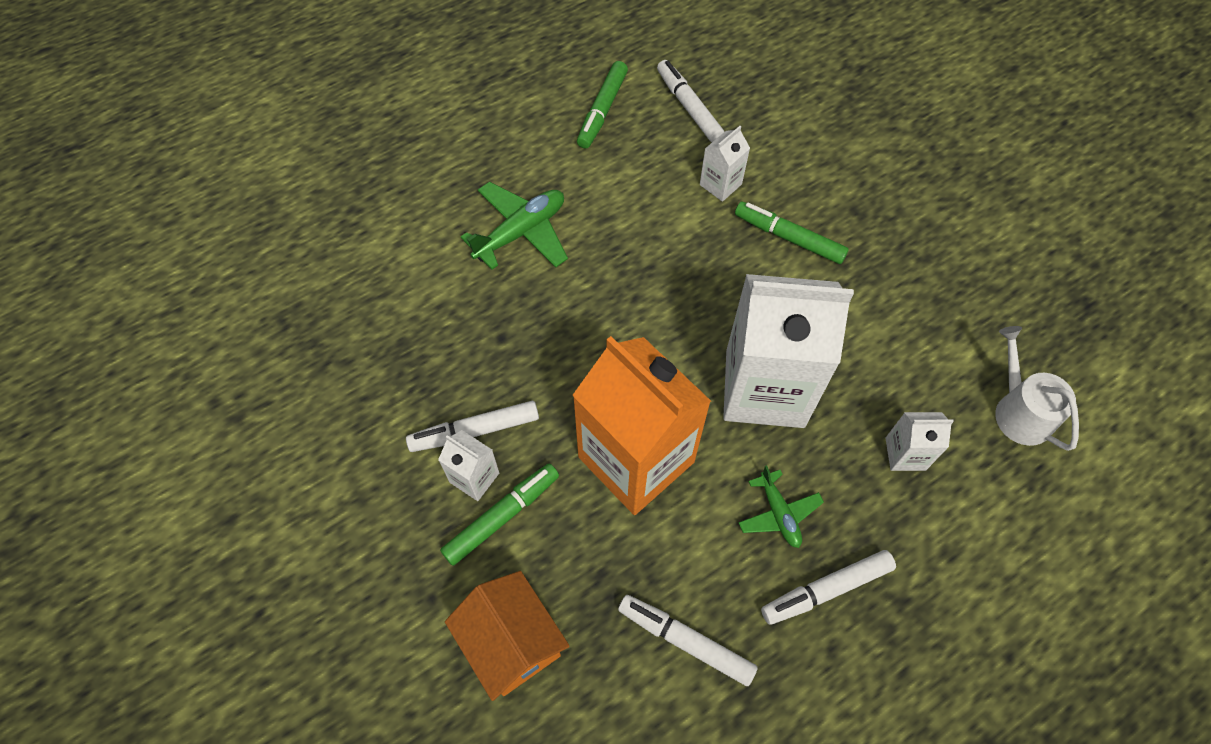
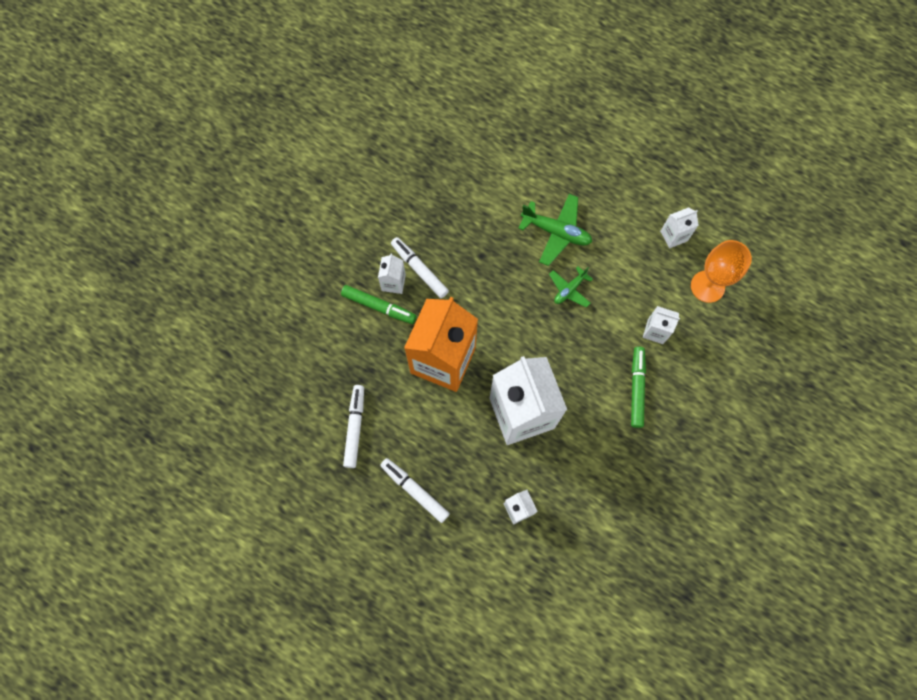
camera: 65 degrees right, 10 degrees up
(512, 643) = (317, 343): orange house -> none
(602, 110) = (673, 236): green marker -> white carton
(688, 107) = (707, 286): white marker -> orange goblet
(778, 513) = (447, 449): green plane -> green plane (569, 289)
(1019, 411) = (581, 570): white watering can -> none

